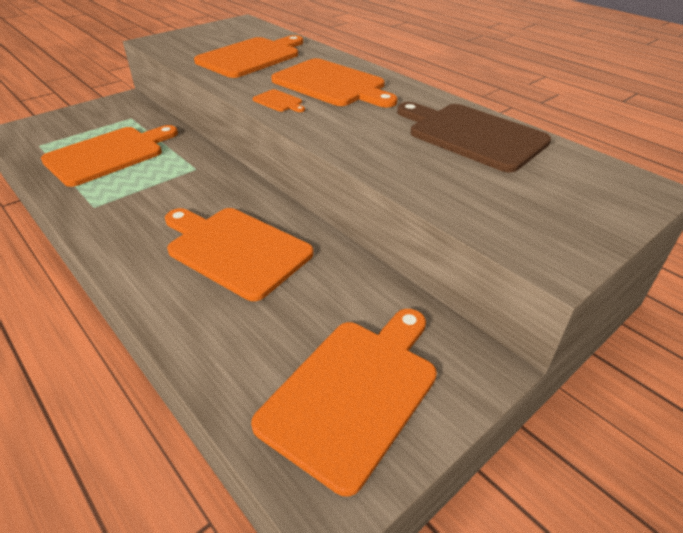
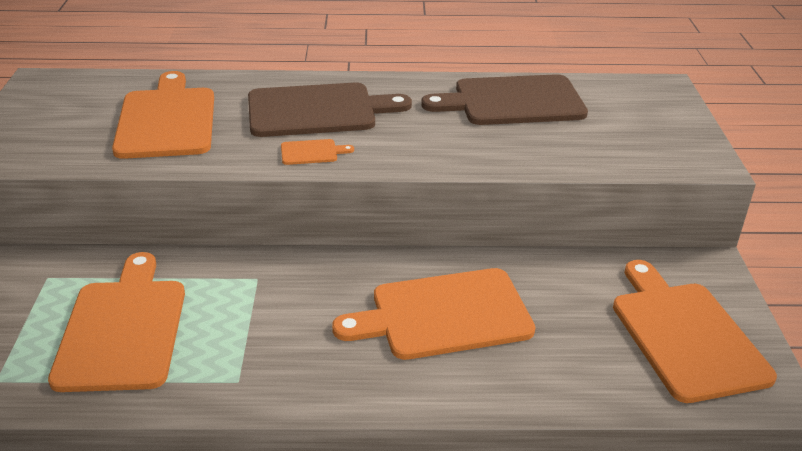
camera: 50 degrees left, 5 degrees down
(332, 84) = (318, 111): orange cutting board -> brown cutting board

